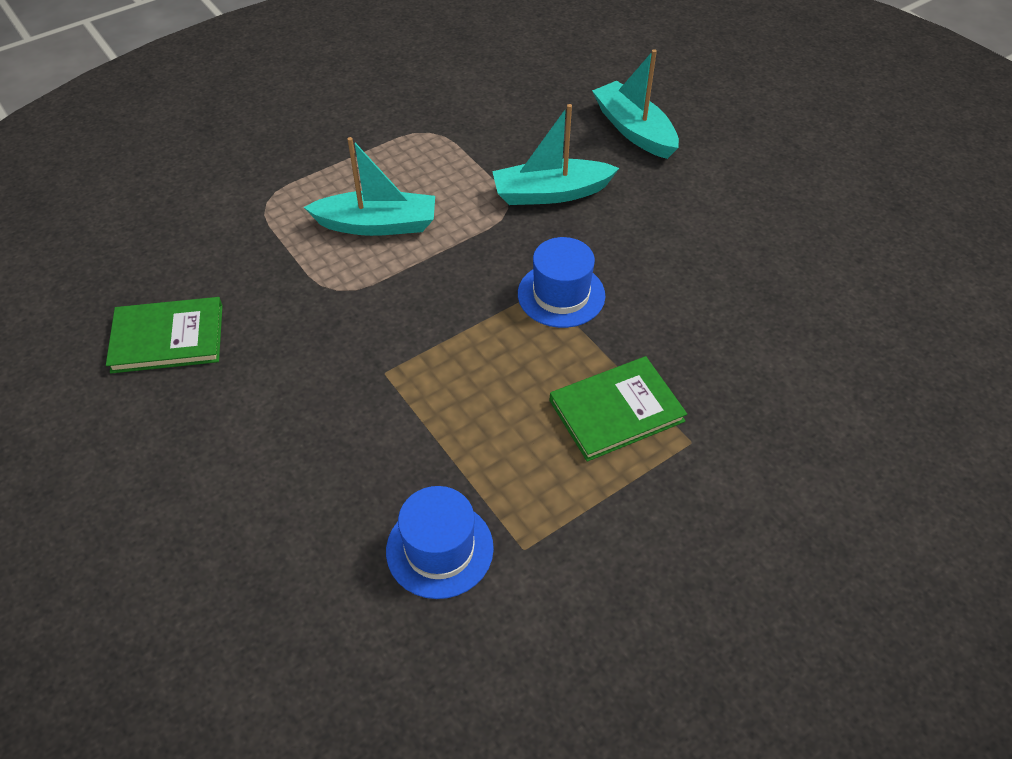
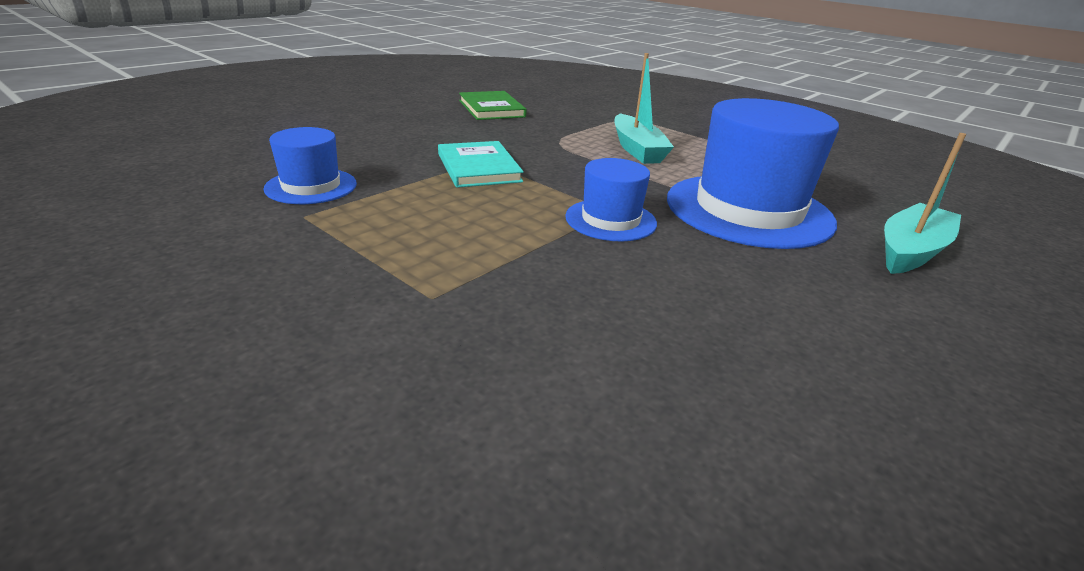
camera: 75 degrees right, 20 degrees down
(408, 380) = (478, 168): none -> turquoise book
(551, 193) = (748, 210): turquoise boat -> blue hat
(616, 411) = (467, 252): green book -> none

